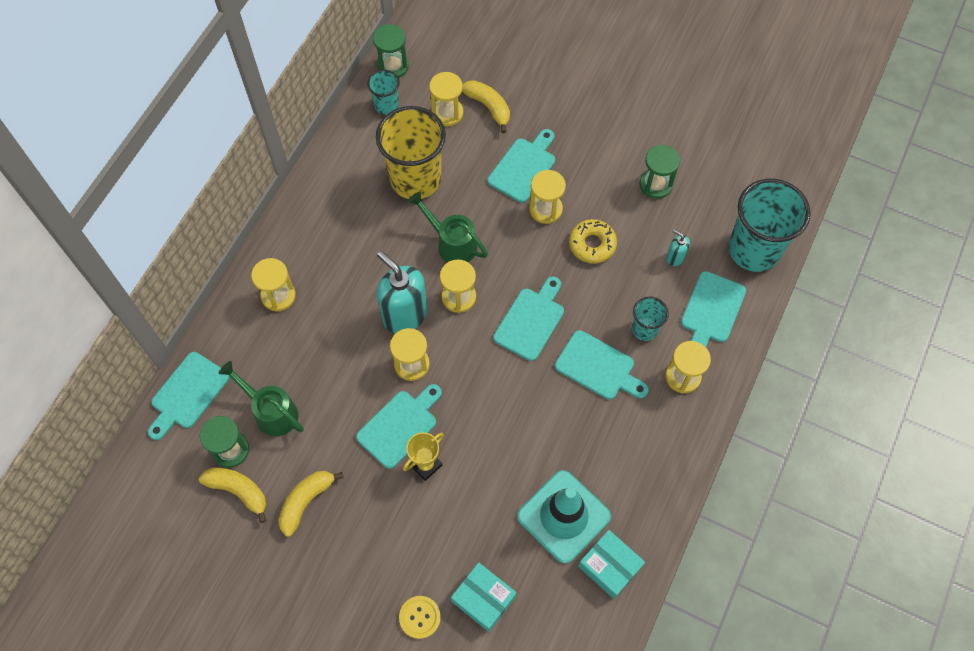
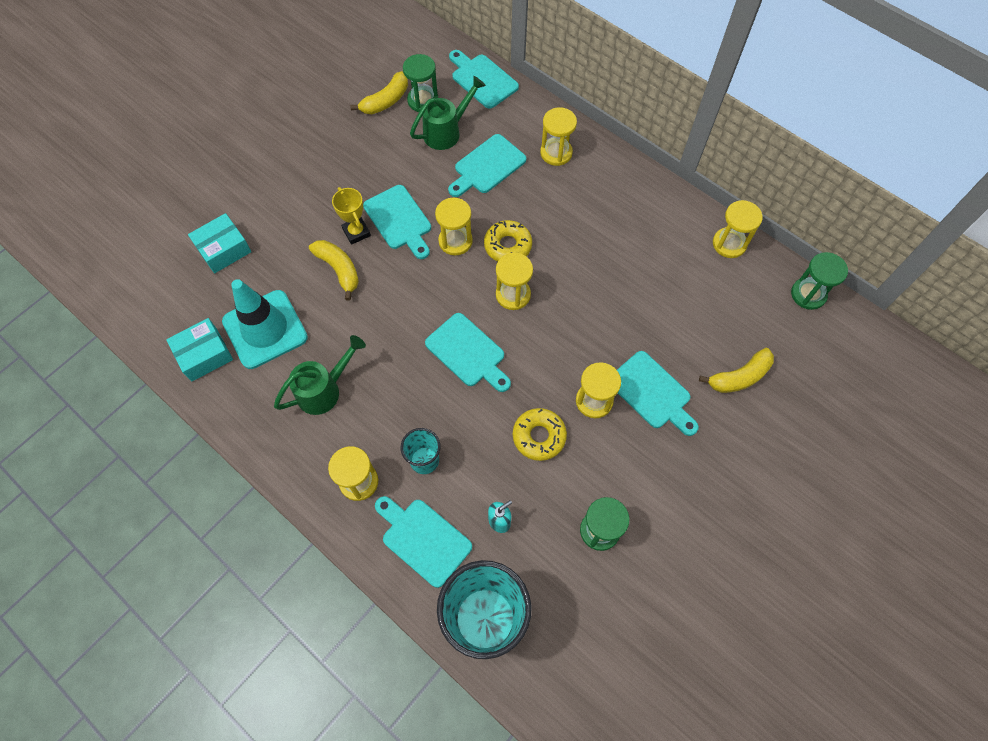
camera: 105 degrees right, 0 degrees up
(306, 502) = (359, 142): yellow banana -> yellow banana (339, 270)
(386, 105) = (756, 278): turquoise cup -> none
(404, 315) = (507, 246): turquoise soap dispenser -> yellow donut
(415, 179) = (658, 286): yellow cup -> none
(420, 617) = (231, 201): yellow button -> none
(447, 113) = (737, 333): yellow hourglass -> yellow hourglass (729, 244)
(452, 243) = (574, 302): green watering can -> green watering can (324, 390)
(598, 367) = (397, 401): turquoise cutting board -> turquoise cutting board (487, 166)

